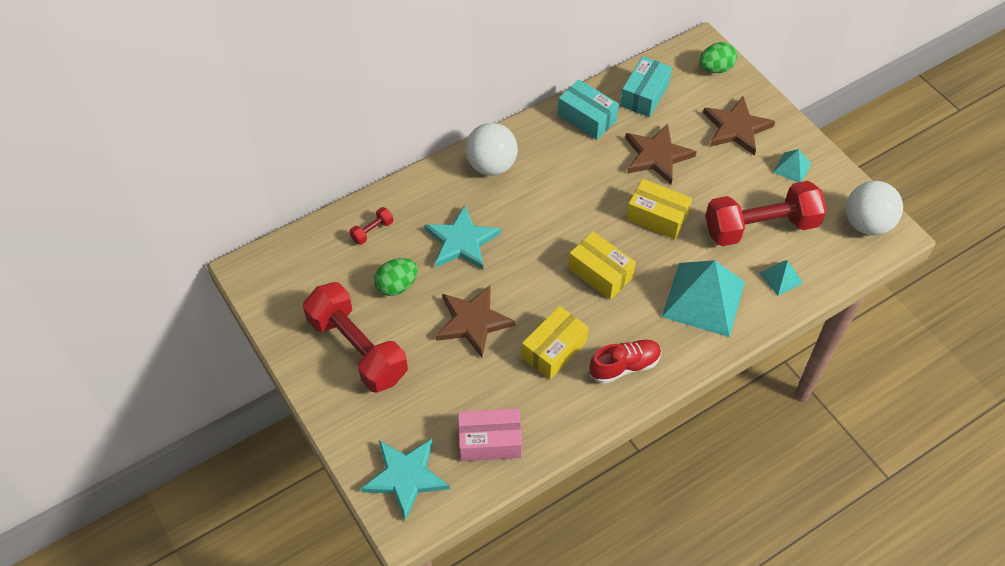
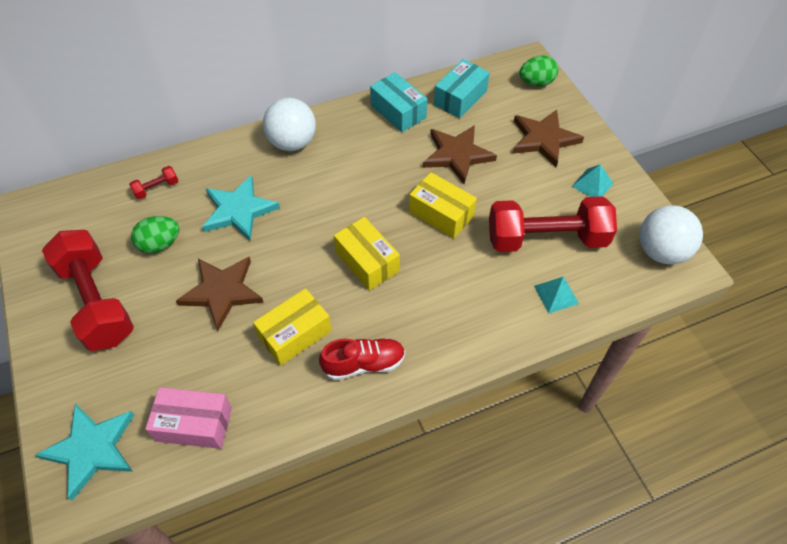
camera: 10 degrees right, 0 degrees up
(704, 299) = (468, 305): turquoise pyramid -> none

